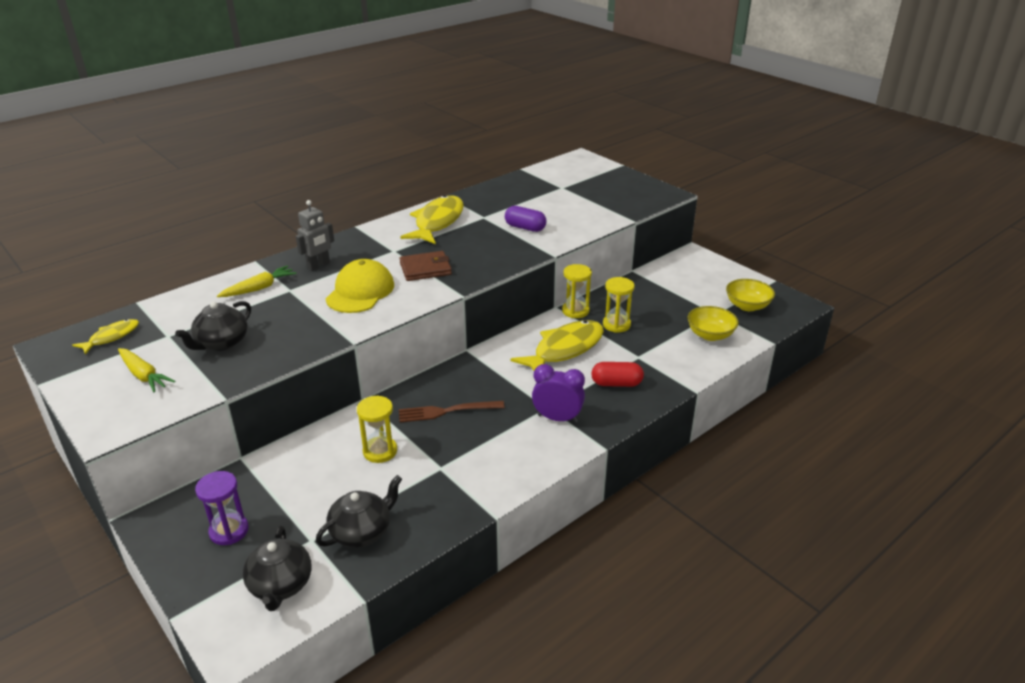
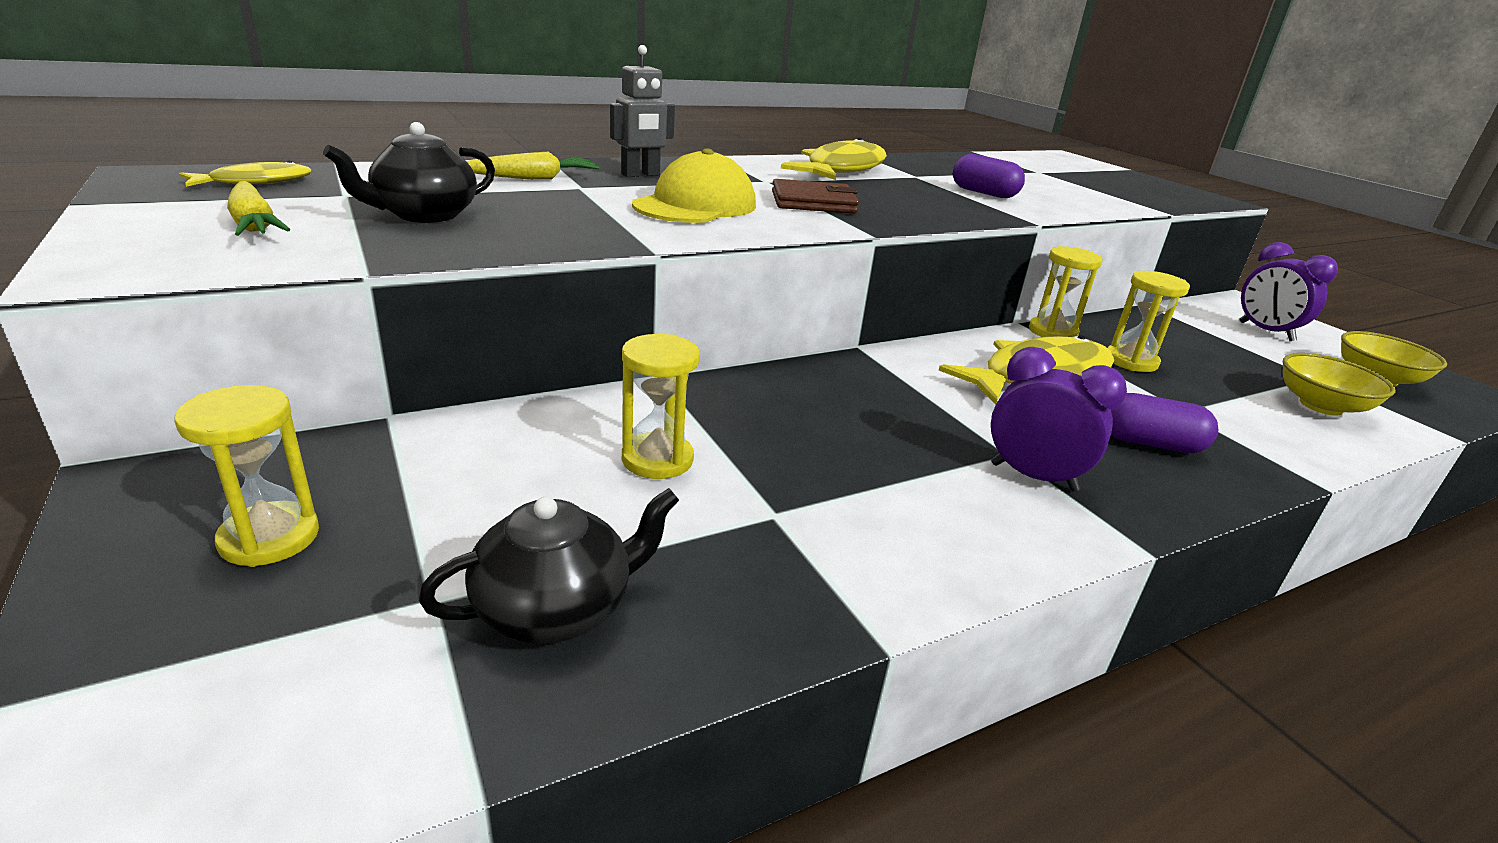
camera: 10 degrees right, 5 degrees down
(229, 531) = (269, 538): purple hourglass -> yellow hourglass
(280, 585) = (293, 695): black teapot -> none
(446, 411) = (806, 422): brown fork -> none
(616, 383) = (1150, 443): red capsule -> purple capsule
(698, 279) = (1266, 332): none -> purple clock

